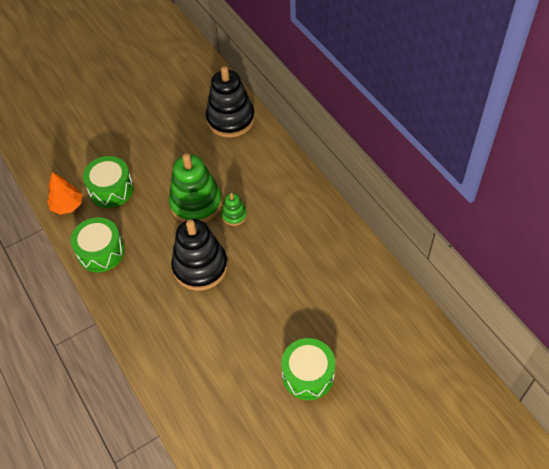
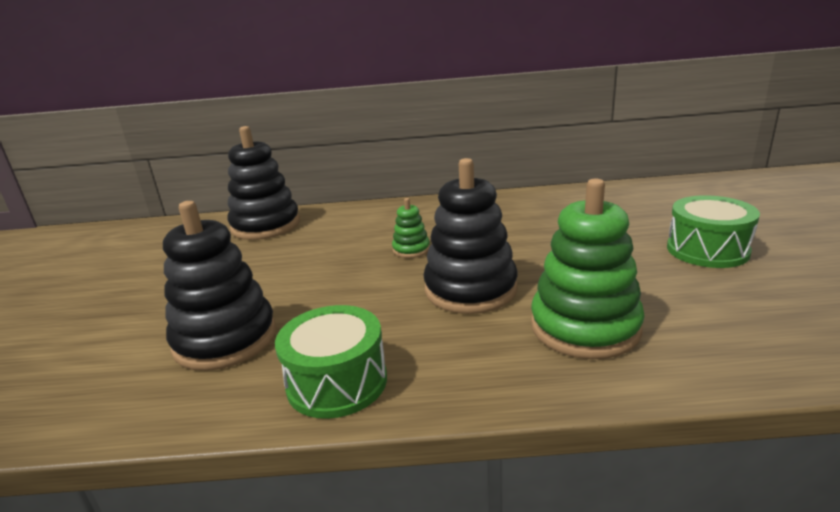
camera: 60 degrees left, 30 degrees down
(67, 205) = (180, 401): orange tree -> none
(111, 189) = (225, 339): green drum -> black stacking toy
(196, 203) = (357, 271): green stacking toy -> green stacking toy (584, 327)

